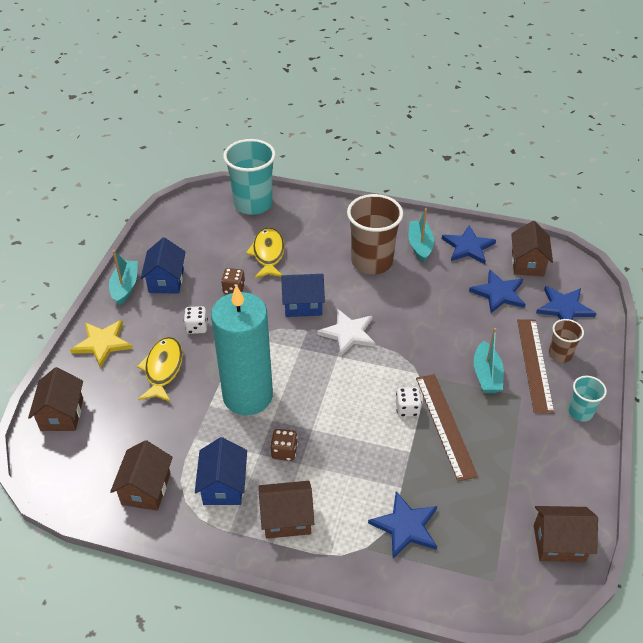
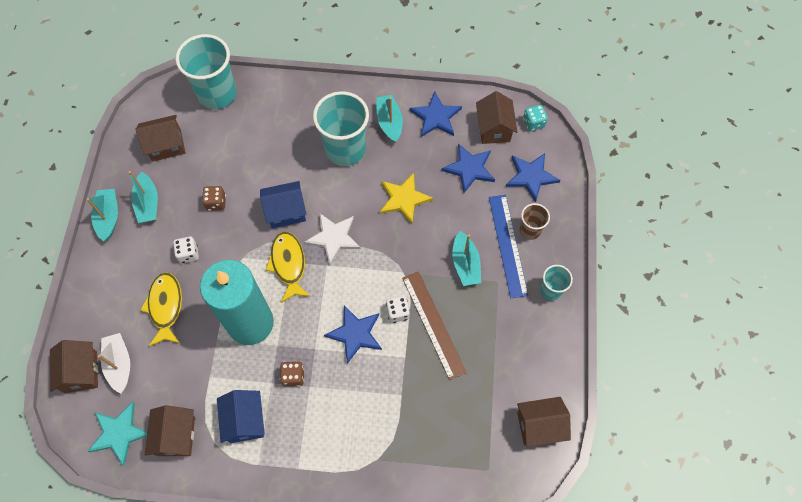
camera: 10 degrees left, 20 degrees up
(86, 477) = (119, 433): none -> turquoise star
(102, 343) = (101, 287): yellow star -> yellow star (404, 199)
(103, 413) = (119, 364): none -> white boat
(166, 281) = (148, 203): blue house -> turquoise boat
(268, 254) = (242, 155): yellow fish -> yellow fish (288, 264)
(287, 519) = (306, 443): brown house -> brown house (166, 145)
(372, 262) = (345, 149): brown cup -> turquoise cup
(405, 526) = (409, 432): blue star -> blue star (355, 334)
(534, 364) = (507, 245): brown ruler -> blue ruler
(569, 264) = (533, 123): none -> turquoise dice

